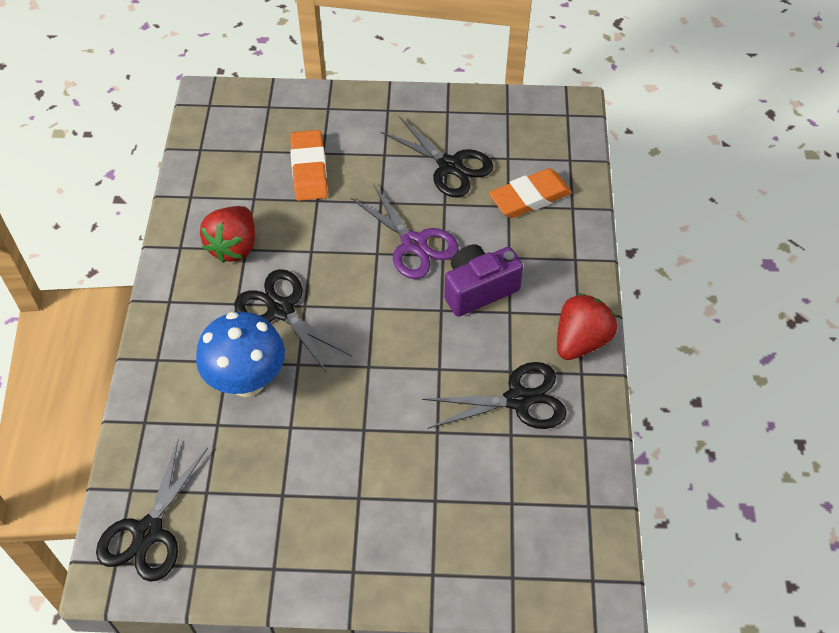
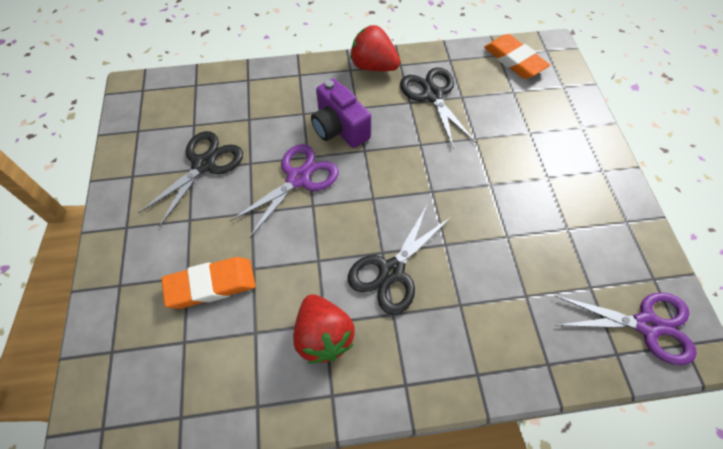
camera: 100 degrees left, 5 degrees up
(148, 532) = (646, 325): black scissors -> purple scissors
(234, 246) = (323, 336): red strawberry -> red strawberry turned 60 degrees clockwise
(247, 381) = (475, 281): blue mushroom -> none
(529, 197) = (238, 106): orange eraser -> orange eraser (514, 60)

